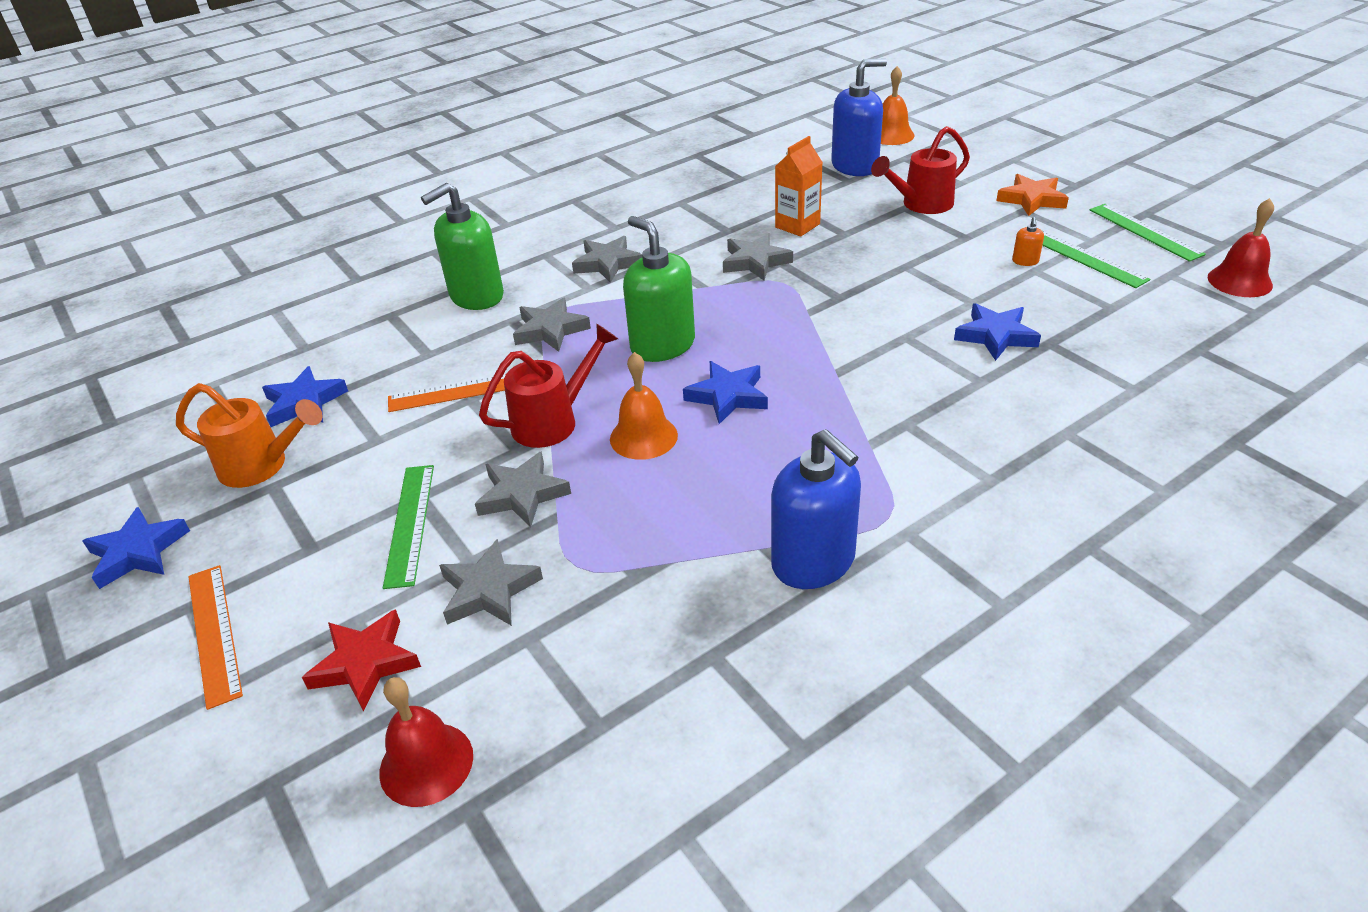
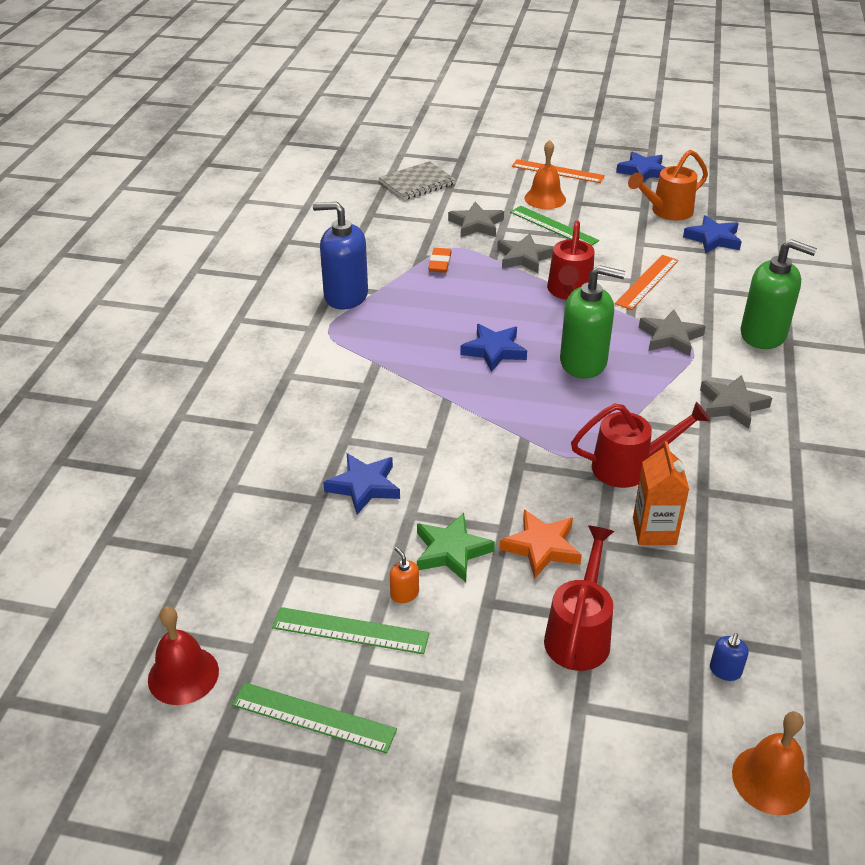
camera: 135 degrees right, 0 degrees up
(365, 663) = (485, 189): red star -> none
(426, 763) = (417, 183): red bell -> grey notebook
(476, 296) = (763, 334): green soap dispenser -> green soap dispenser turned 105 degrees clockwise
(630, 546) = (440, 263): none -> orange eraser
(643, 437) = (507, 307): orange bell -> orange bell (545, 198)
(755, 261) = (629, 467): grey star -> red watering can
(855, 166) = (725, 671): blue soap dispenser -> blue soap dispenser, size x0.40
(962, 269) = (451, 551): none -> green star
(1032, 199) = (474, 715): orange star -> orange star (541, 547)

